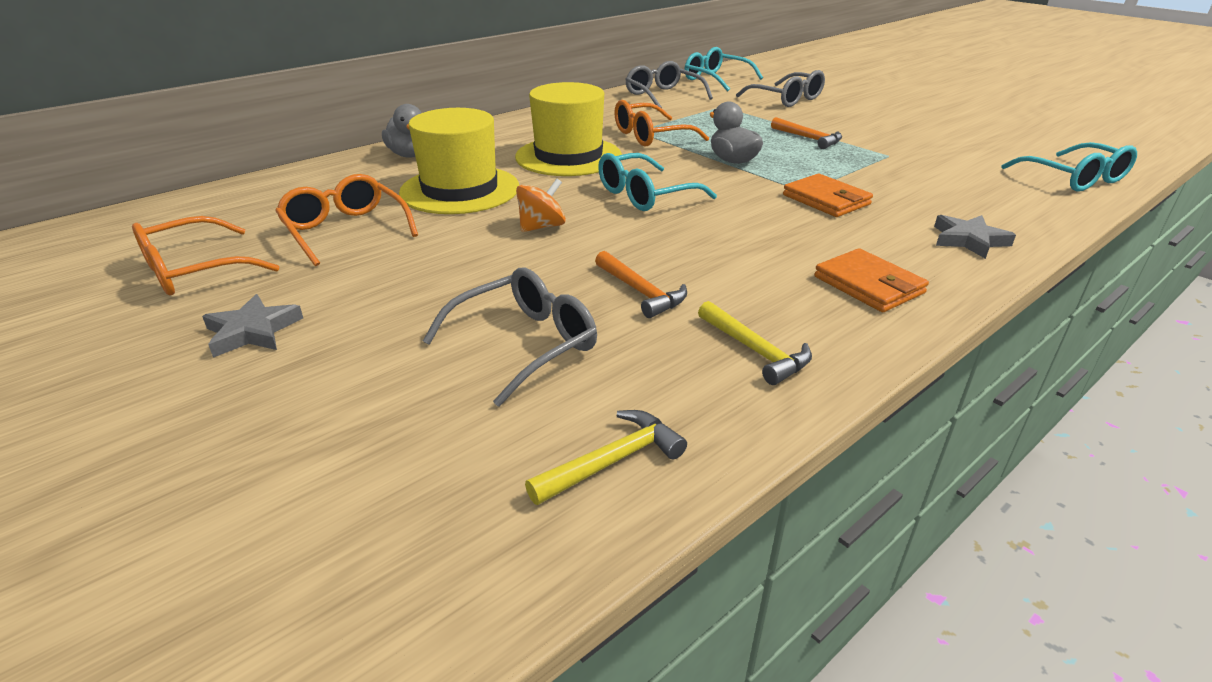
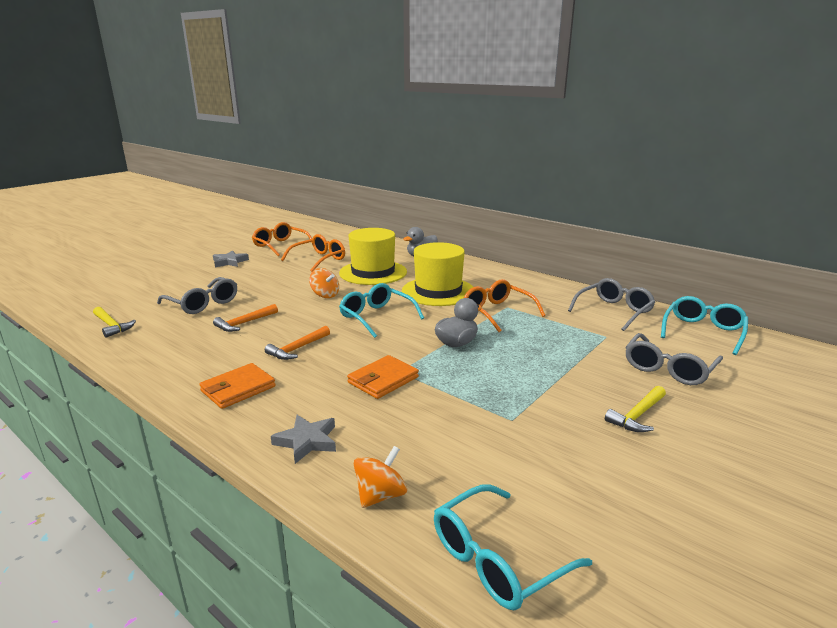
camera: 80 degrees right, 10 degrees down
(755, 351) = (175, 352): yellow hammer -> yellow hammer (637, 415)
(808, 138) = (537, 377): orange hammer -> orange hammer (297, 349)
(1032, 210) = (380, 495): none -> orange spinning top

